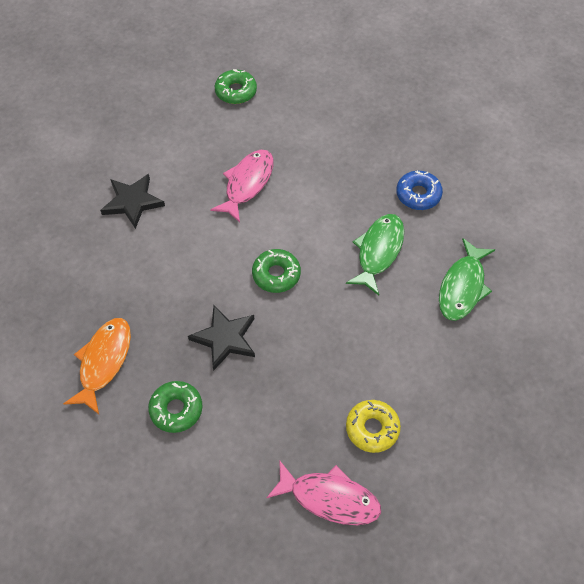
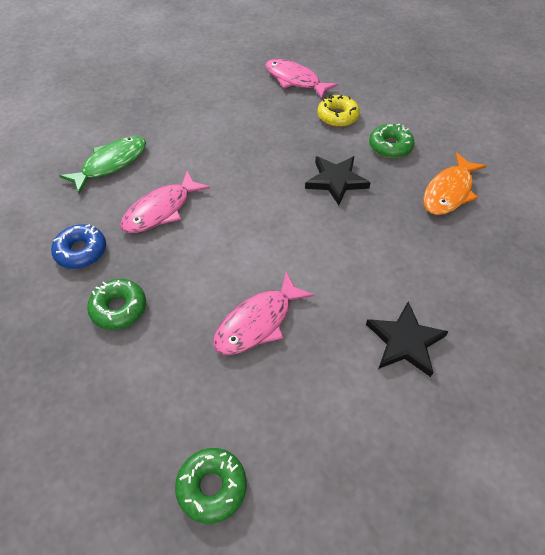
camera: 160 degrees left, 5 degrees down
(276, 274) = (269, 217): green donut -> green donut (119, 308)
(372, 428) = (246, 103): yellow donut -> yellow donut (337, 116)
(378, 251) = (161, 210): green fish -> pink fish

